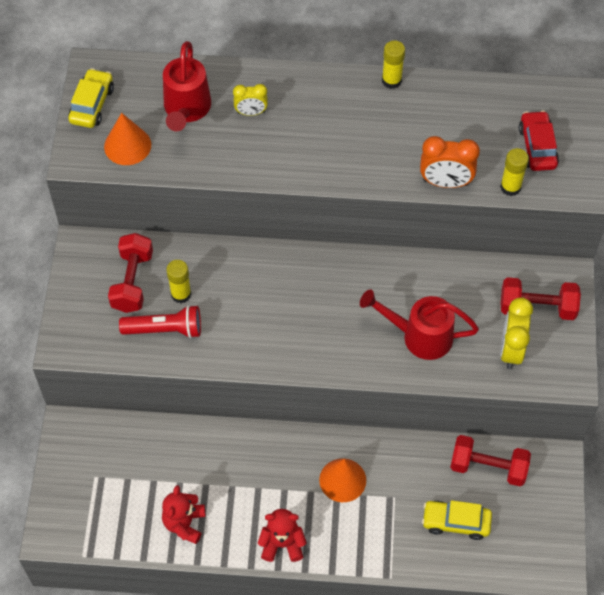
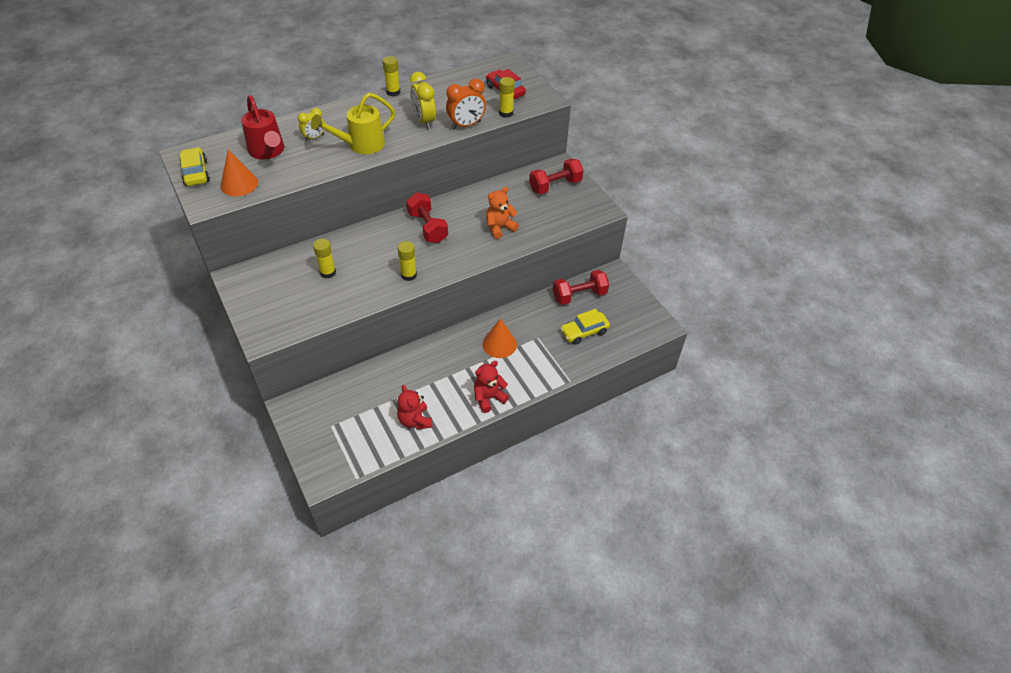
camera: 35 degrees left, 10 degrees down
(132, 281) = (288, 280): red dumbbell -> red dumbbell (428, 227)
(165, 329) = (331, 296): red flashlight -> none
(267, 348) = (409, 275): none -> yellow glue stick
(297, 152) = (361, 145): none -> yellow watering can
(420, 336) = (499, 228): red watering can -> orange teddy bear
(511, 350) = (558, 211): yellow clock -> yellow clock (424, 121)

